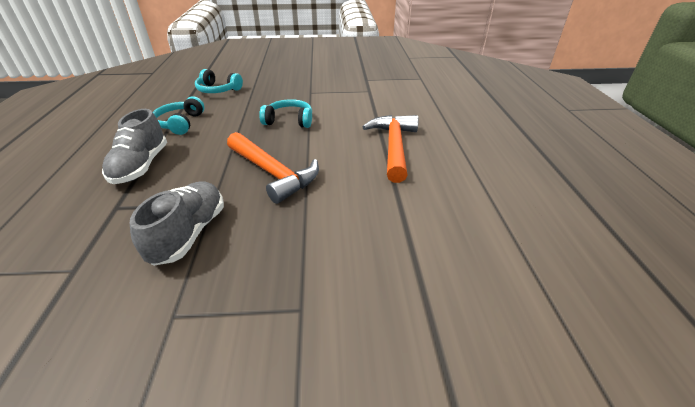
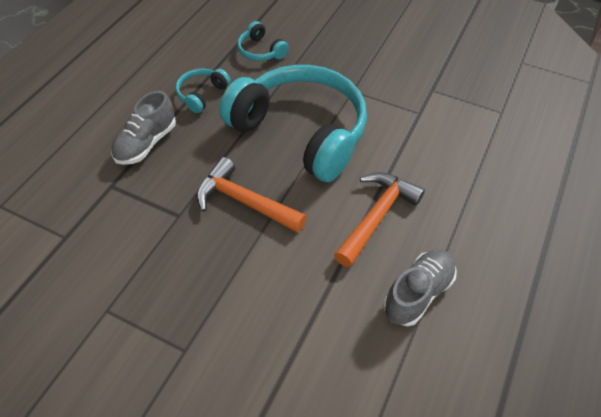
camera: 30 degrees right, 15 degrees up
(189, 233) = (148, 240): grey shoe -> grey shoe (418, 293)
(273, 173) = (244, 201): orange hammer -> orange hammer turned 135 degrees clockwise
(289, 121) = (301, 132): turquoise headphones -> turquoise headphones, size x2.44

